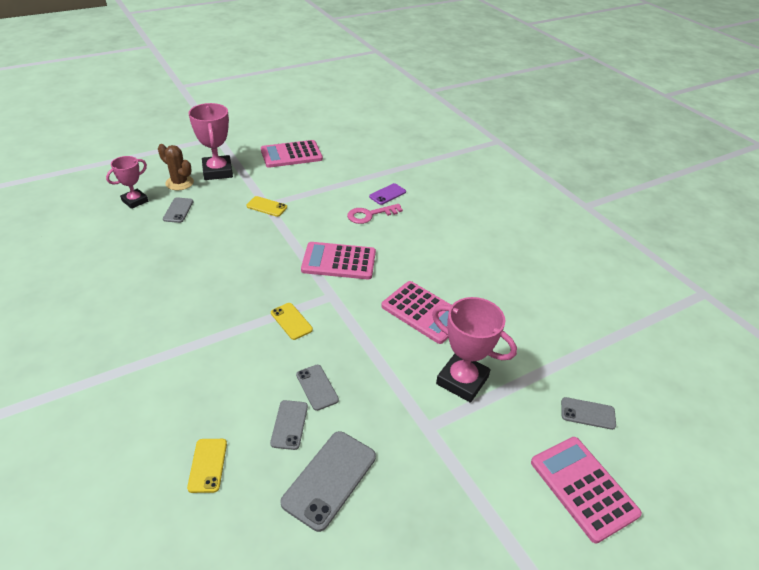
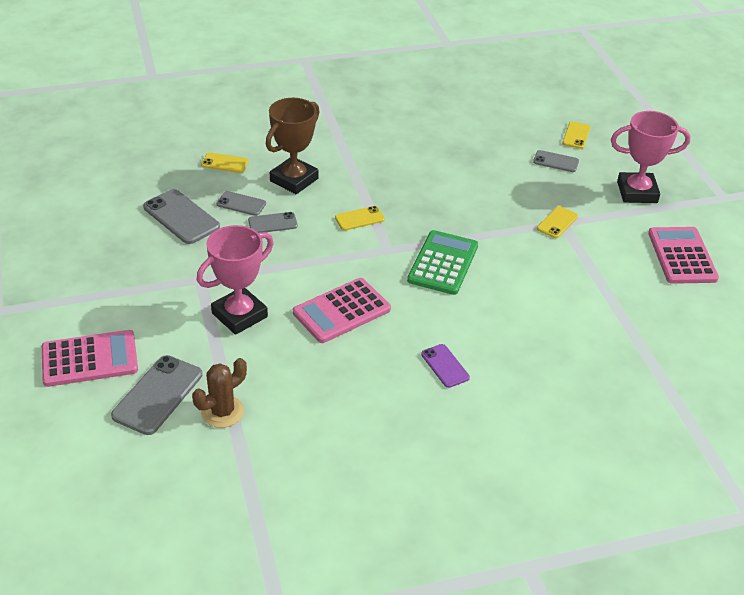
camera: 105 degrees right, 0 degrees up
(135, 201) = (576, 135): pink trophy -> yellow phone
(179, 183) = (611, 164): brown cactus -> brown cactus (222, 412)
(234, 386) = (294, 180): none -> brown trophy
(339, 261) = (443, 263): pink calculator -> green calculator
(370, 215) = (531, 304): pink key -> none
(387, 194) = (578, 330): purple phone -> purple phone (445, 366)
(587, 413) = (158, 395): grey phone -> grey phone, size x1.71

